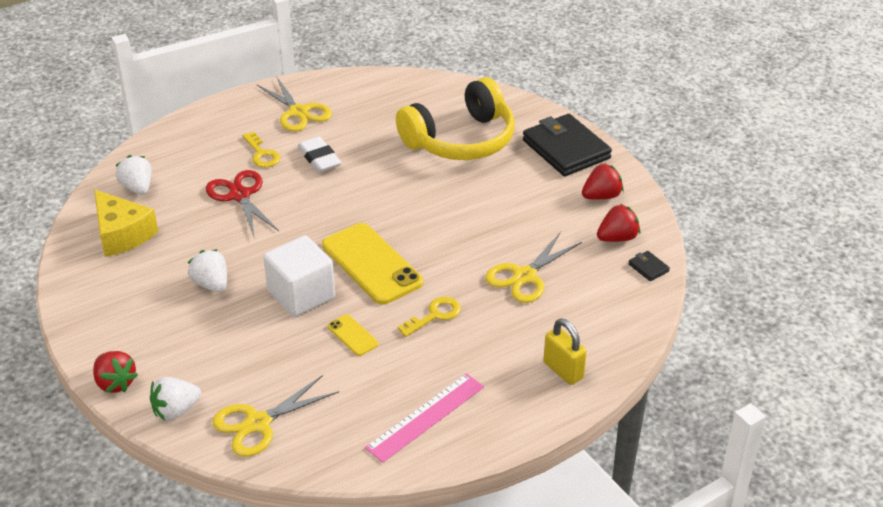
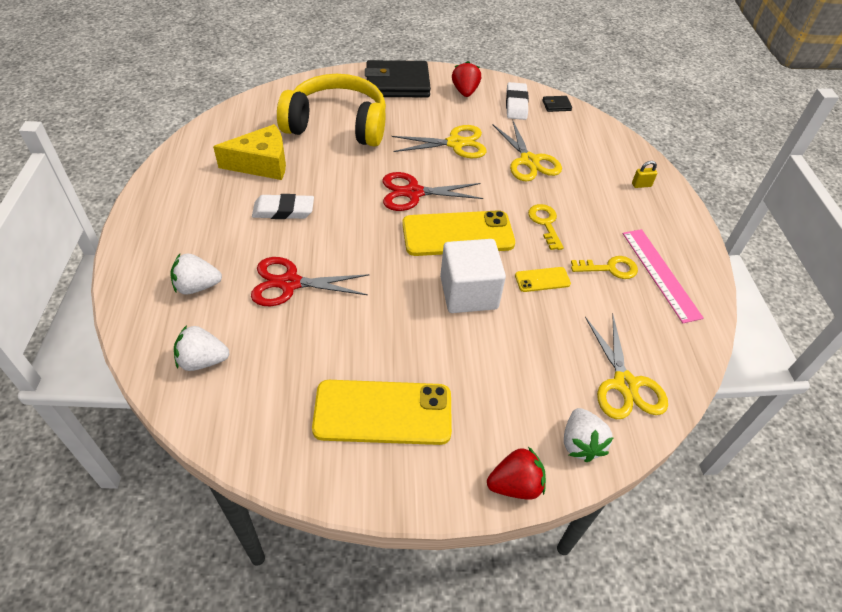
camera: 65 degrees left, 10 degrees up
(122, 234) = (273, 401): yellow cheese -> yellow cheese (262, 164)
(143, 291) = (383, 412): none -> yellow phone
(211, 284) = (410, 352): white strawberry -> white strawberry (197, 286)
(262, 154) = (239, 245): yellow key -> yellow key (610, 268)
(298, 112) = (199, 197): yellow scissors -> yellow scissors (455, 143)
(405, 219) = (413, 193): none -> red scissors
(461, 140) = (337, 125): yellow headphones -> yellow headphones turned 75 degrees counterclockwise
(563, 370) = (641, 185): yellow padlock -> yellow padlock, size x0.56
(617, 238) = (516, 104): red strawberry -> white eraser

